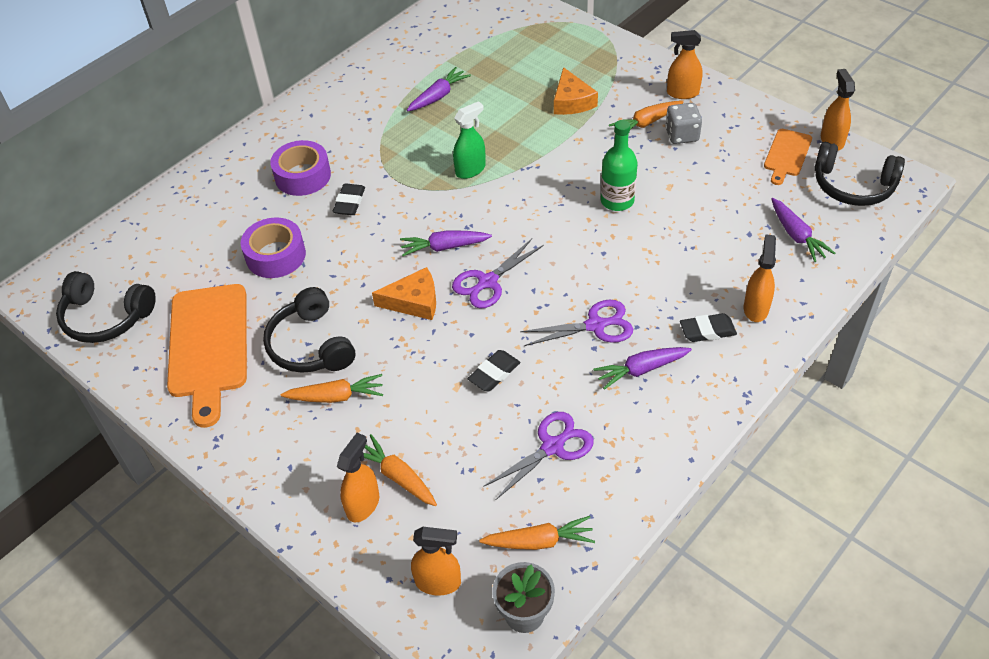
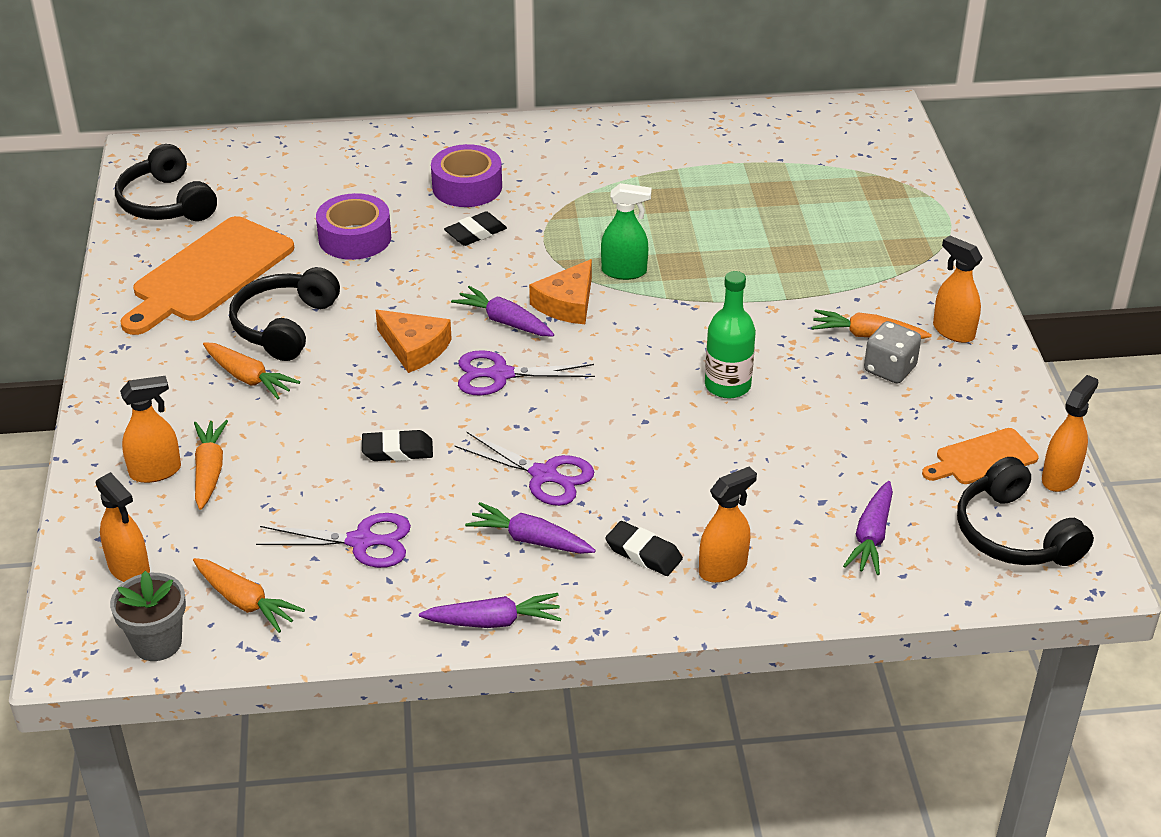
camera: 40 degrees right, 10 degrees down
(438, 96) = (688, 190): purple carrot -> purple carrot (493, 621)
(571, 101) = (817, 270): orange cheese -> orange cheese (567, 303)

